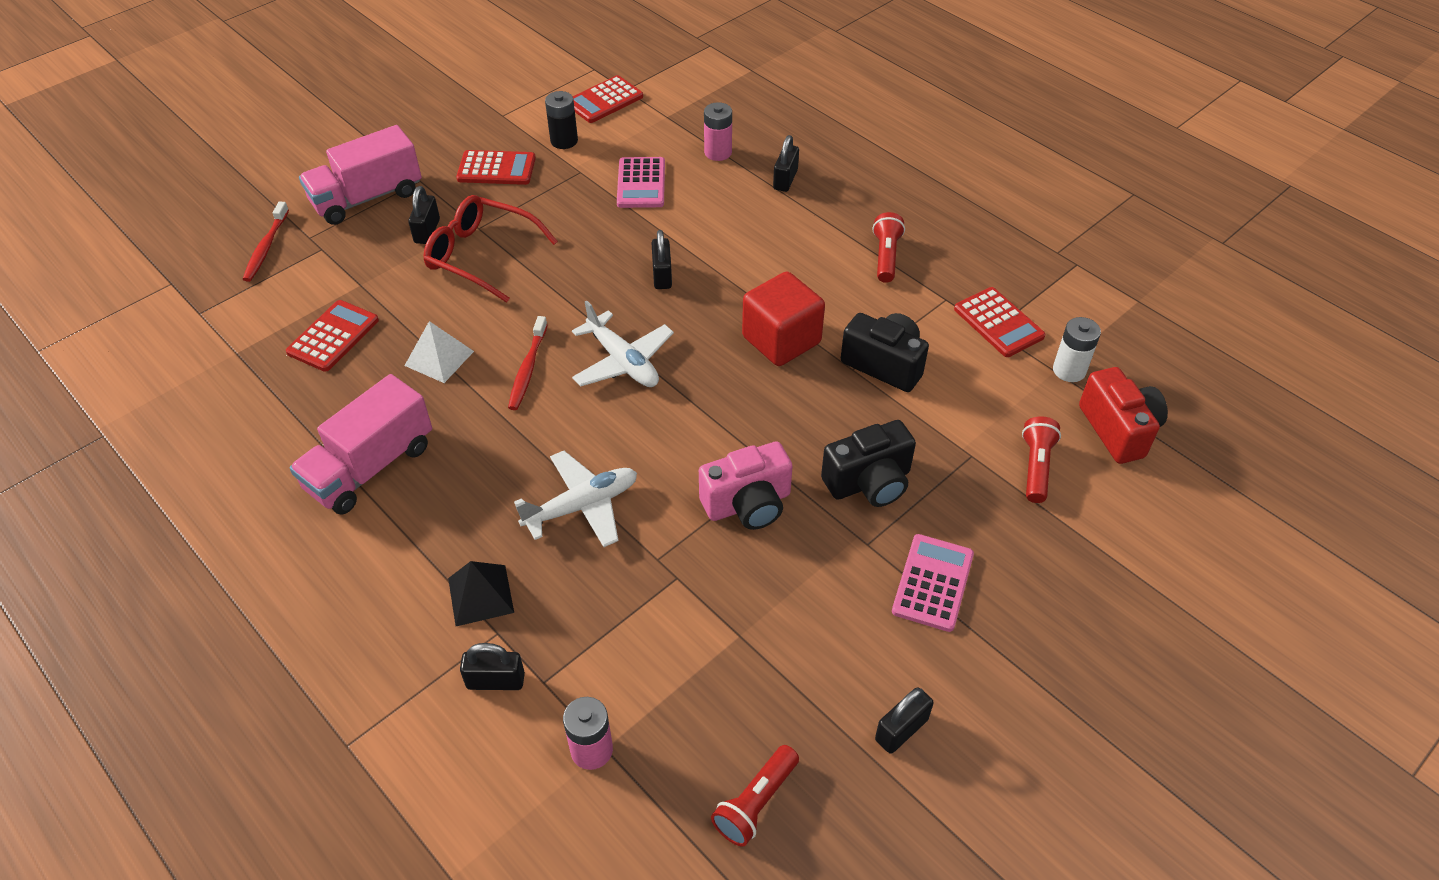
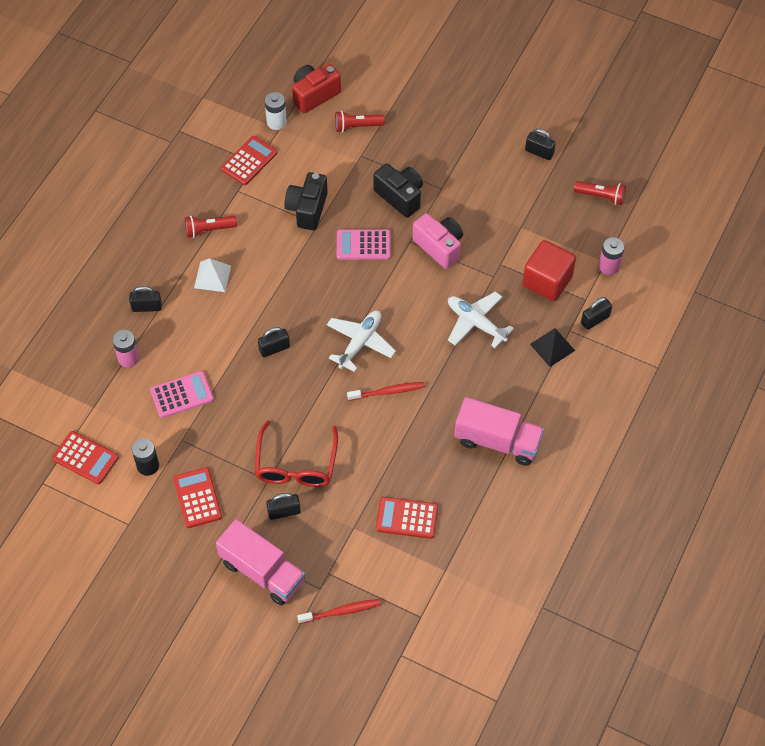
camera: 110 degrees left, 10 degrees up
(439, 358) = (399, 446): white pyramid -> white pyramid (212, 277)
(495, 681) = (595, 319): black padlock -> black padlock turned 75 degrees clockwise
(781, 340) = (308, 265): red cube -> red cube (547, 281)
(933, 583) = (453, 156): pink calculator -> pink calculator (363, 245)

